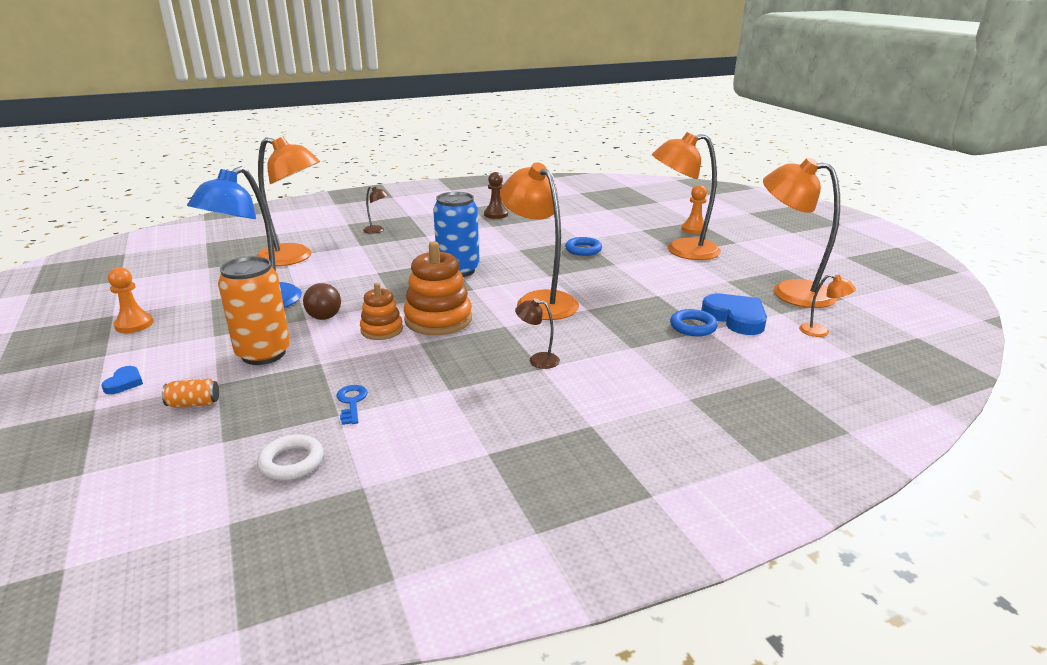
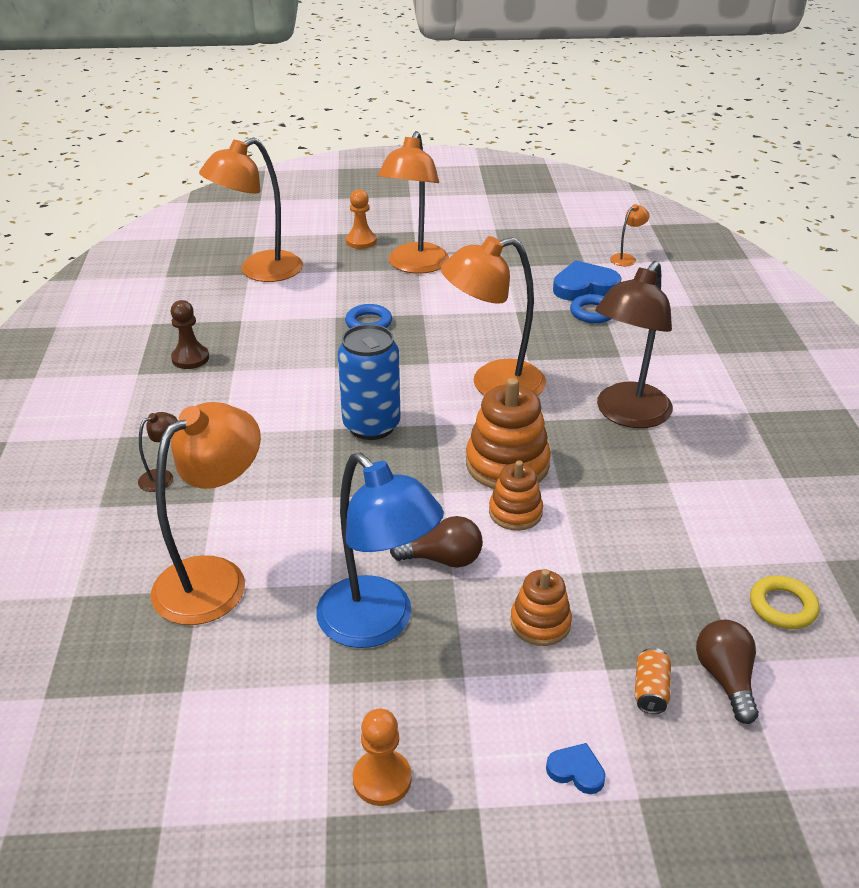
camera: 70 degrees left, 10 degrees up
(203, 436) = (725, 678): none -> brown light bulb
(263, 354) = (540, 623): orange can -> orange stacking toy
(291, 462) = (782, 606): white ring -> yellow ring
(351, 402) = (678, 554): blue key -> none
(537, 360) = (627, 415): brown lamp -> brown lamp, size x2.37
(790, 292) = (545, 244): orange lamp -> orange lamp (260, 271)

